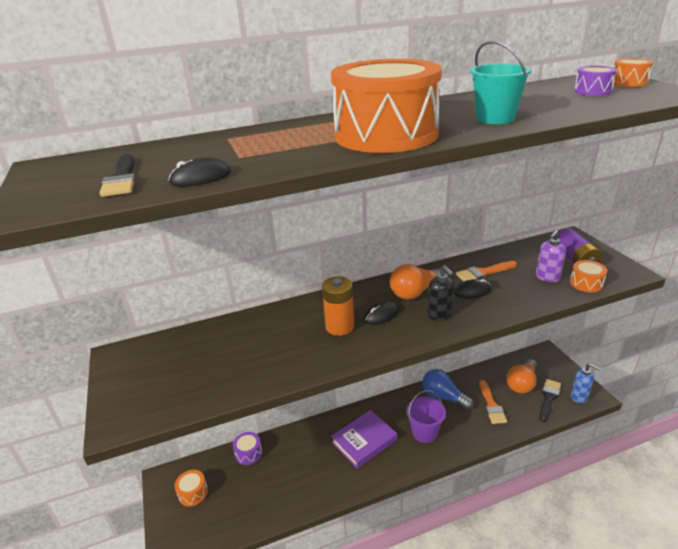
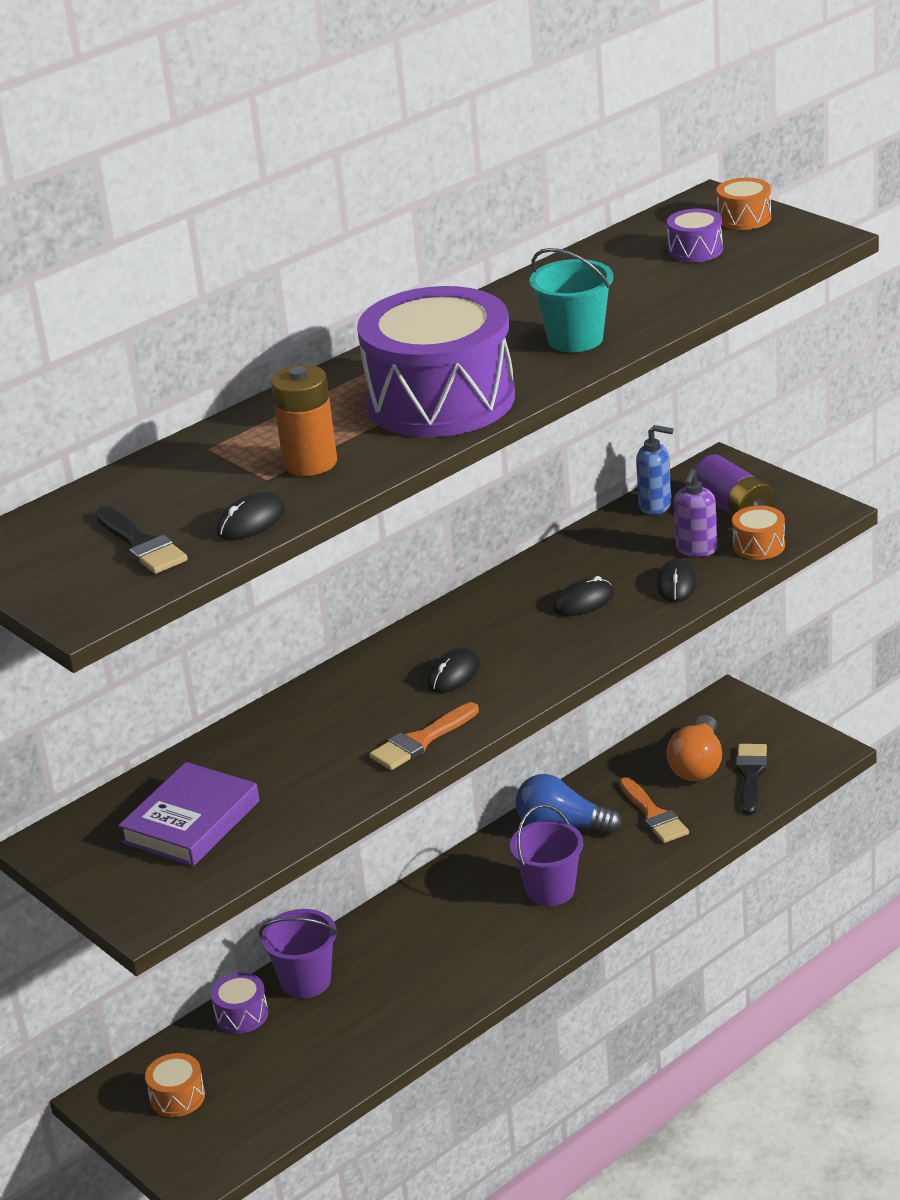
camera: 20 degrees left, 0 degrees up
(287, 444) = (306, 981): none -> purple bucket
(340, 326) = (395, 708): orange battery -> orange battery (310, 463)
(364, 441) = (447, 934): purple book -> purple book (191, 822)
(386, 135) = (441, 400): orange drum -> purple drum
(415, 292) = (491, 625): orange light bulb -> none
(440, 314) = (547, 650): black soap dispenser -> none
(483, 273) = (590, 566): orange brush -> orange brush (421, 741)
(530, 294) = (676, 584): none -> black mouse
(579, 397) = (803, 759): blue soap dispenser -> blue soap dispenser (655, 506)

